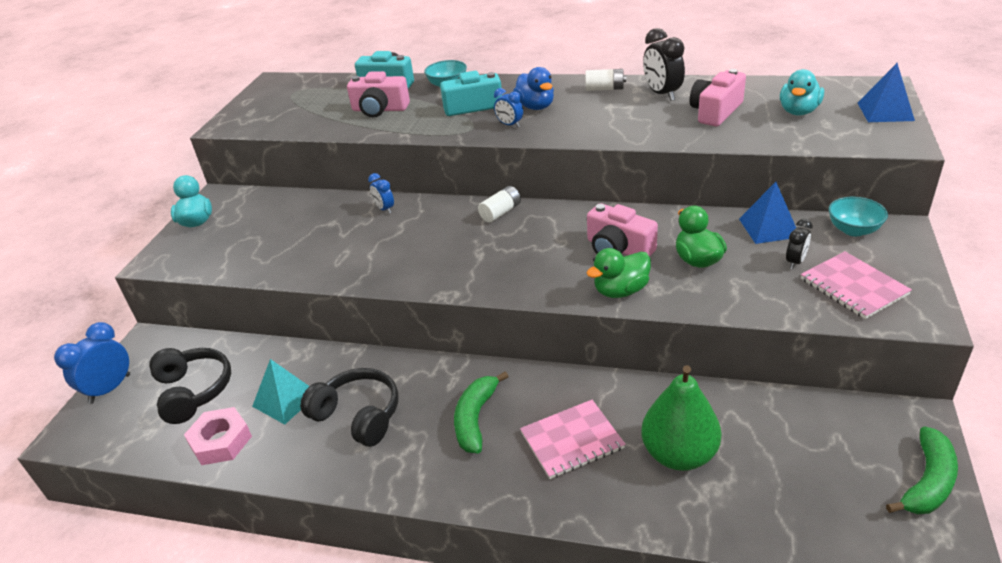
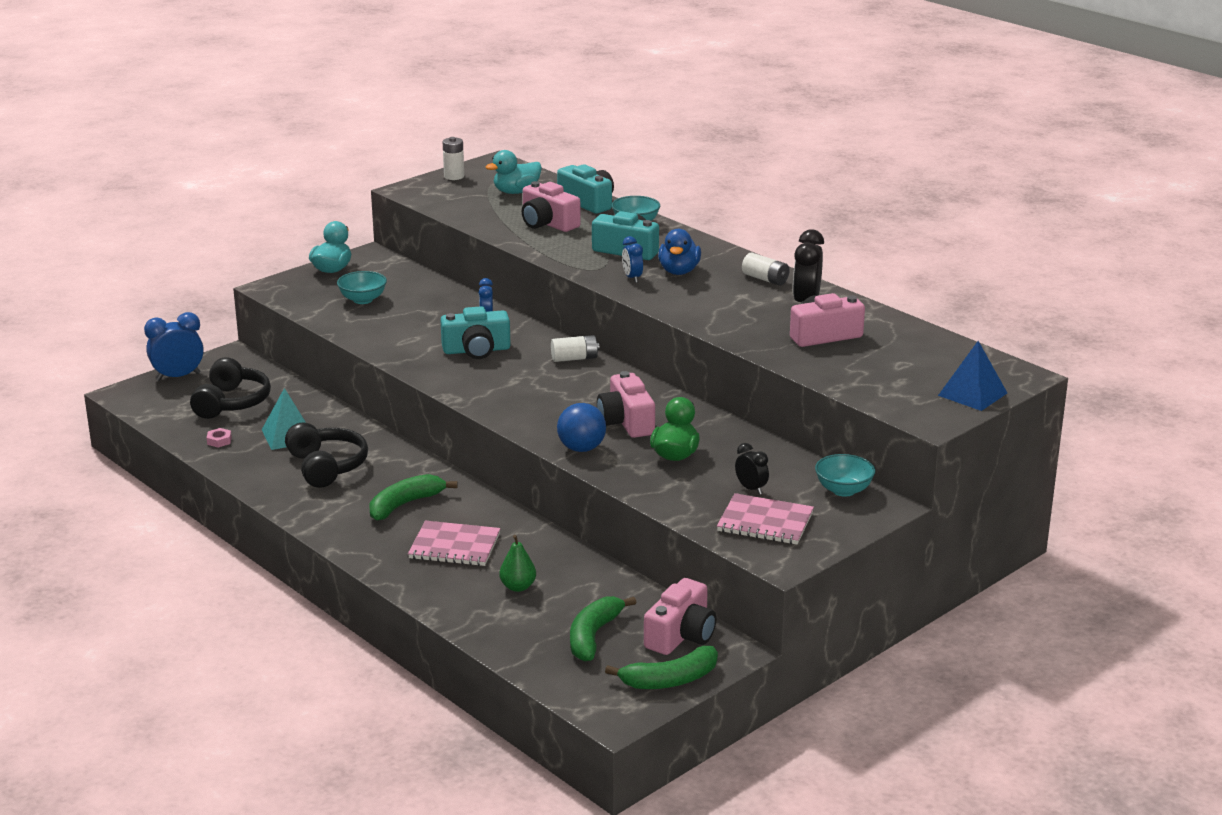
camera: 30 degrees right, 10 degrees down
(221, 441) = (219, 441): pink nut -> pink nut, size x0.47
(252, 102) = (454, 176): none -> white battery
(256, 237) = (363, 300): none -> turquoise bowl
(412, 240) = (476, 350): none -> turquoise camera
(621, 291) = (581, 448): green duck -> blue ball
(679, 454) = (518, 587): green pear -> green pear, size x0.51
(769, 227) = (775, 459): blue pyramid -> none
(795, 262) = (751, 489): black clock -> black clock turned 105 degrees counterclockwise
(798, 111) = (896, 364): turquoise duck -> turquoise duck (516, 192)
(807, 471) = (593, 636): none -> green banana
(853, 287) = (765, 522): pink notebook -> pink notebook turned 75 degrees counterclockwise
(864, 426) = (681, 635): none -> pink camera

